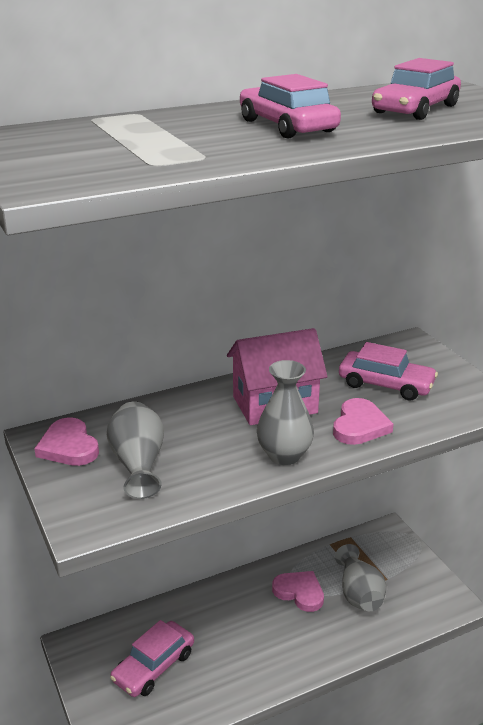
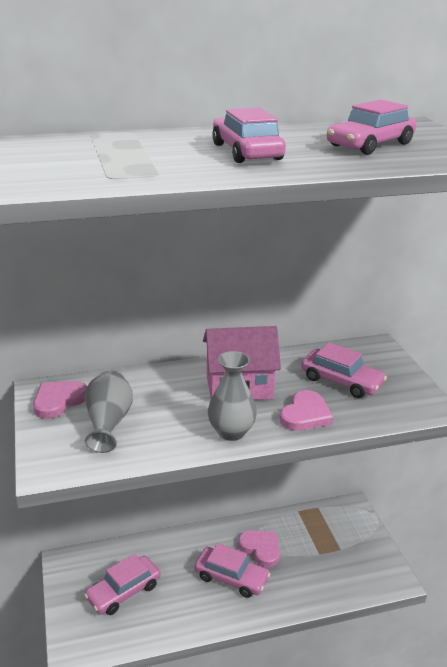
camera: 10 degrees right, 0 degrees up
(68, 446) = (59, 401): pink heart -> pink heart turned 60 degrees clockwise
(275, 630) = (231, 577): none -> pink car
(359, 594) = (311, 558): grey vase -> none

